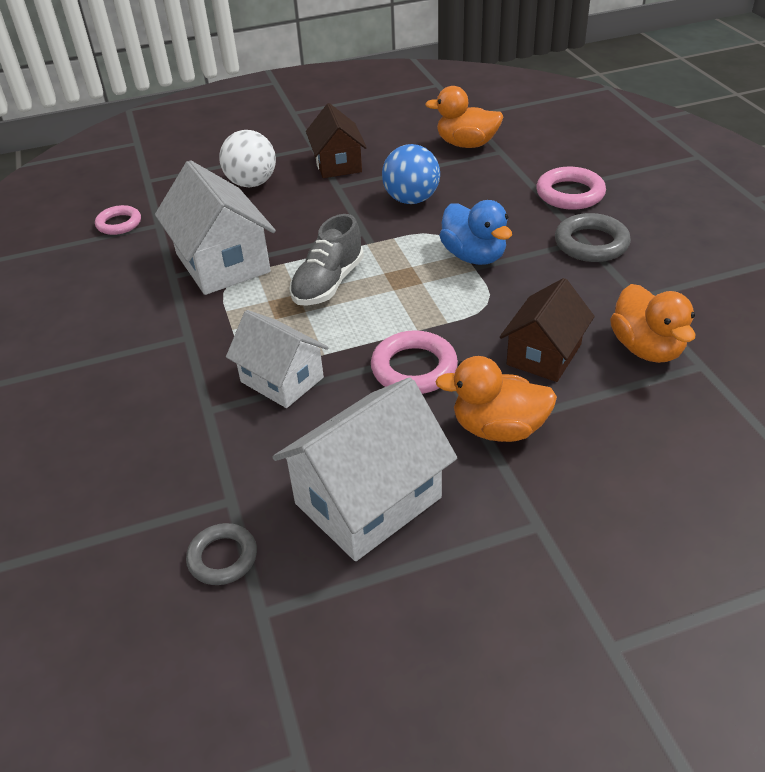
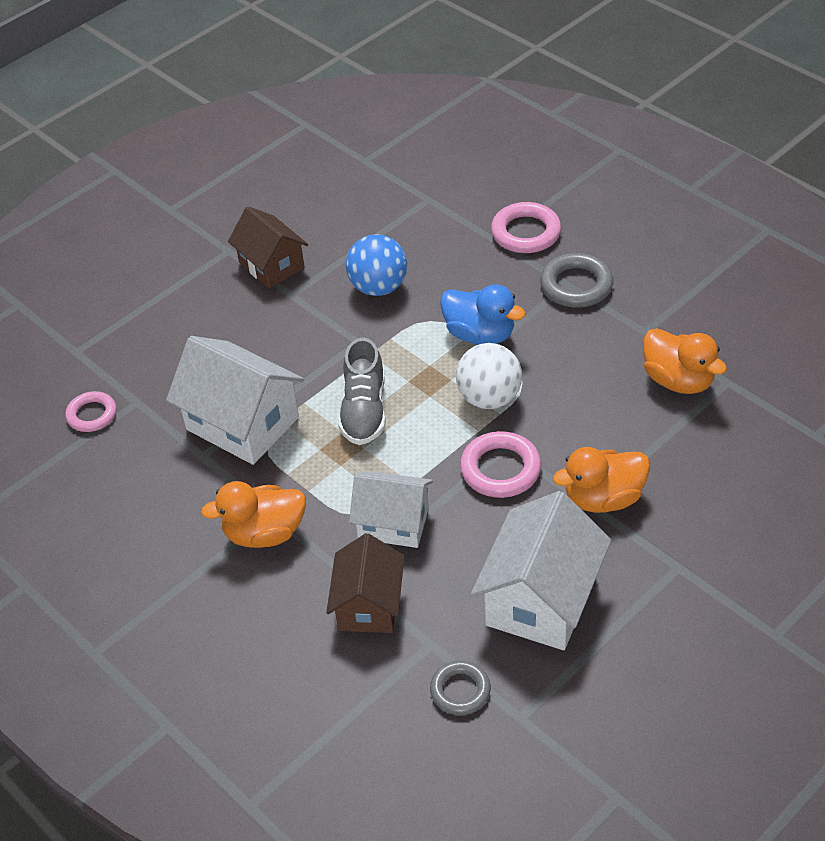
camera: 25 degrees left, 5 degrees up
(252, 183) = (197, 318): white ball -> white ball (489, 398)
(466, 144) = (389, 199): orange duck -> orange duck (264, 533)
(544, 354) = (600, 416): brown house -> brown house (368, 605)

